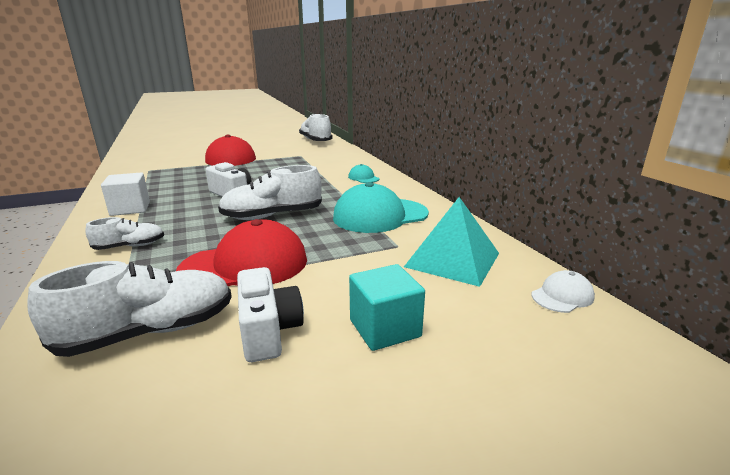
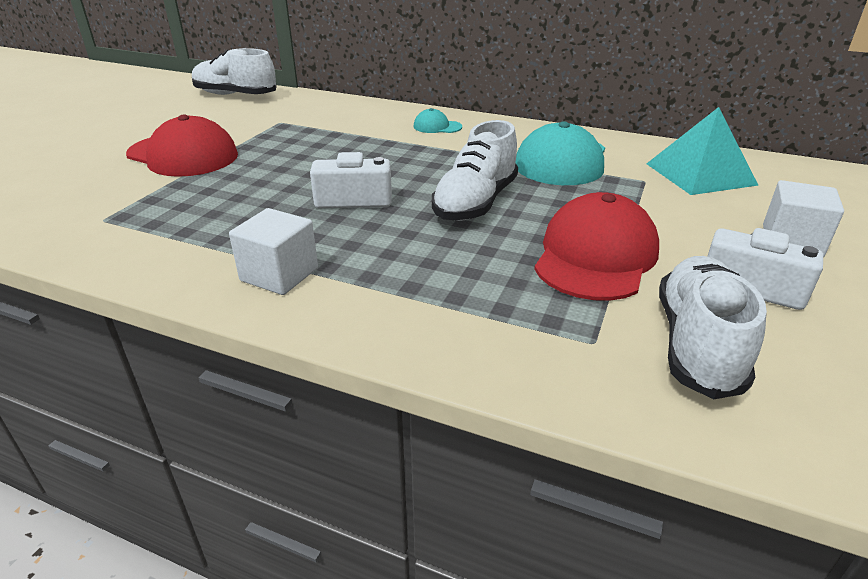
camera: 45 degrees left, 10 degrees up
(130, 246) = (437, 306): white shoe -> none
(385, 328) = (791, 241): turquoise cube -> white cube
(562, 296) = (800, 169): white cap -> none

